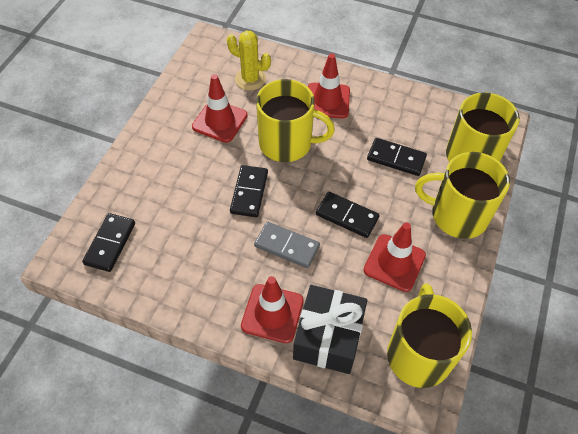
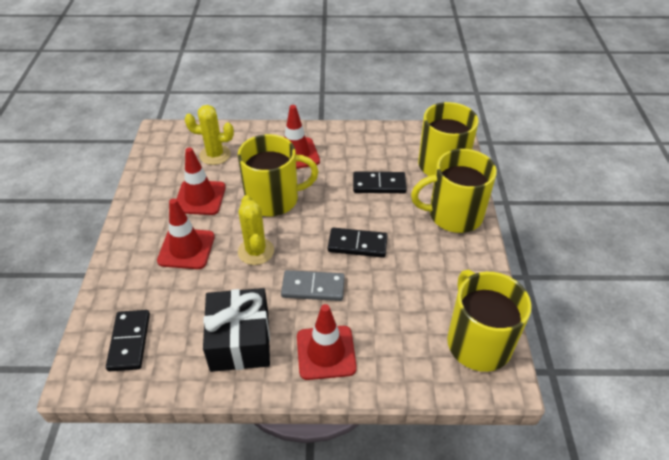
camera: 20 degrees left, 10 degrees down
(249, 192) = (256, 251): black domino -> yellow cactus
(328, 337) = (389, 355): black gift -> black gift (240, 341)
(394, 263) = (418, 271): red traffic cone -> red traffic cone (186, 249)

